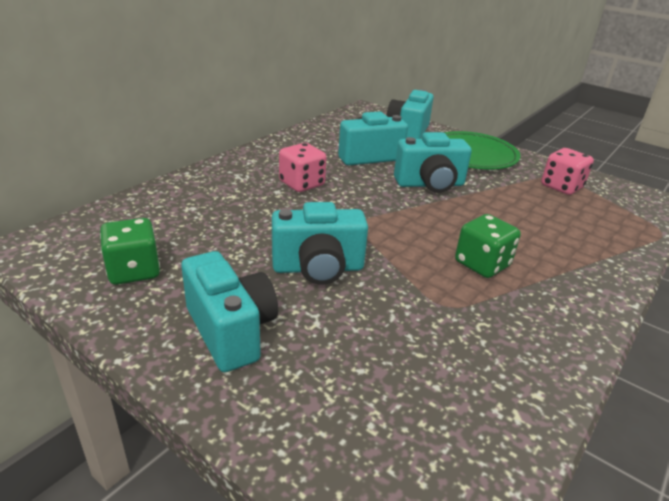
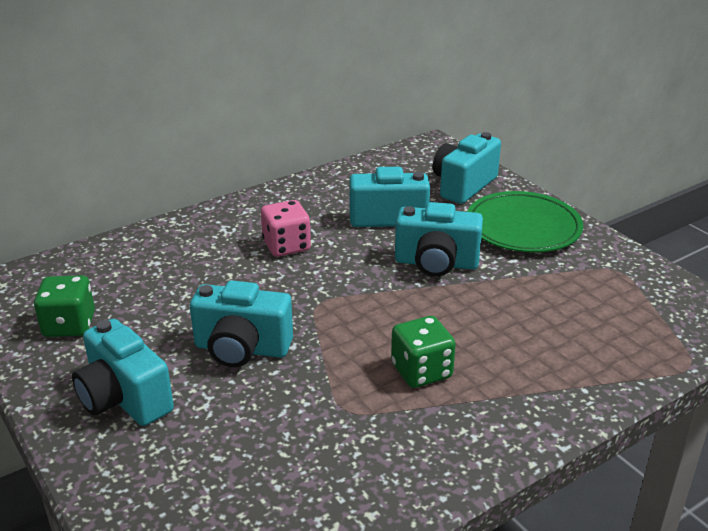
camera: 20 degrees right, 0 degrees up
(231, 331) = (124, 399): turquoise camera -> turquoise camera turned 150 degrees clockwise
(561, 187) = (607, 286): pink dice -> none

